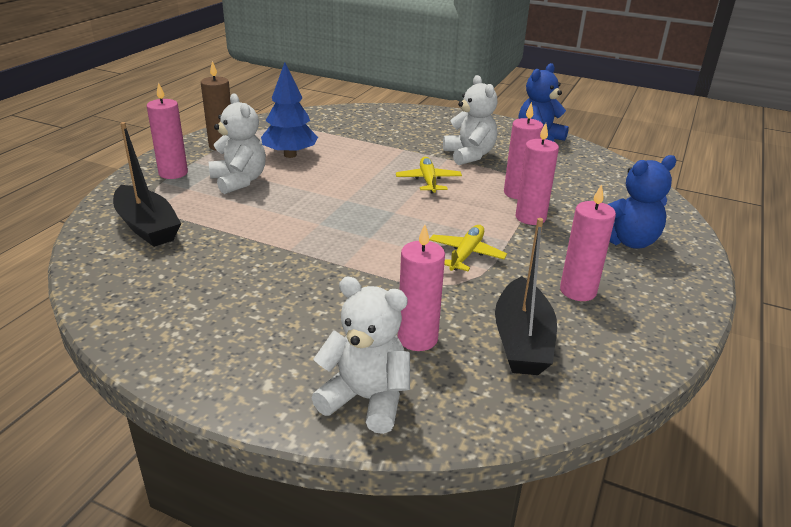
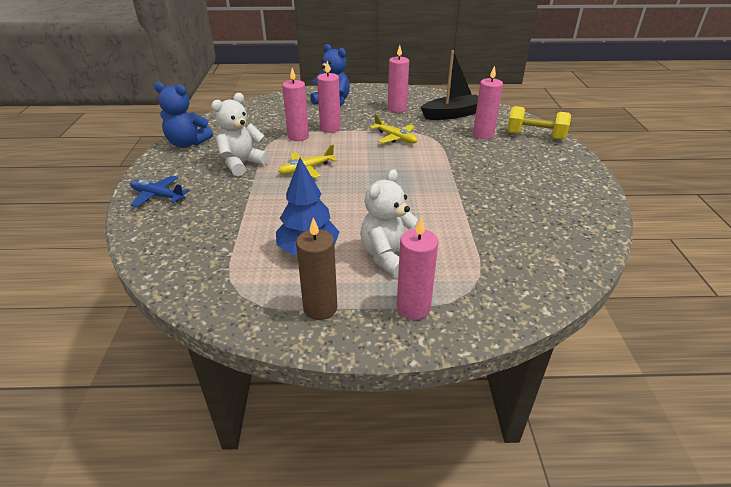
camera: 115 degrees left, 5 degrees up
(147, 227) = (509, 266): black boat -> none
(366, 399) = (535, 136): white teddy bear -> yellow dumbbell
(437, 119) = (158, 196): none -> blue plane
(466, 254) = (395, 138): yellow plane -> yellow plane turned 135 degrees counterclockwise

